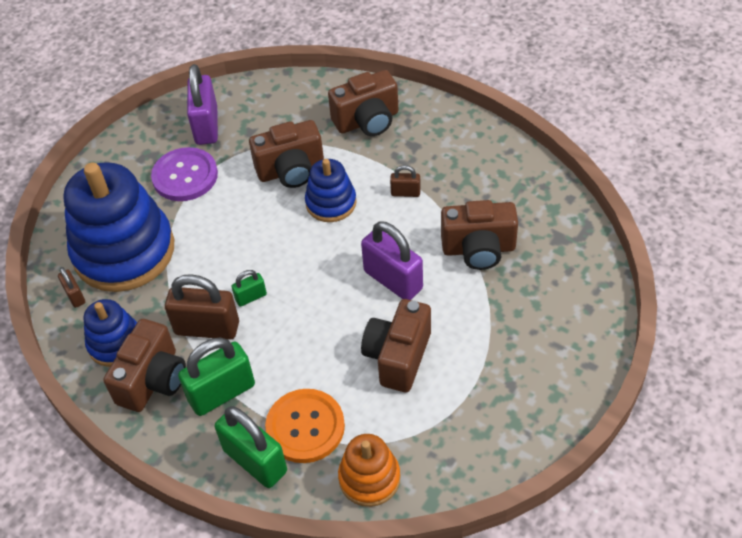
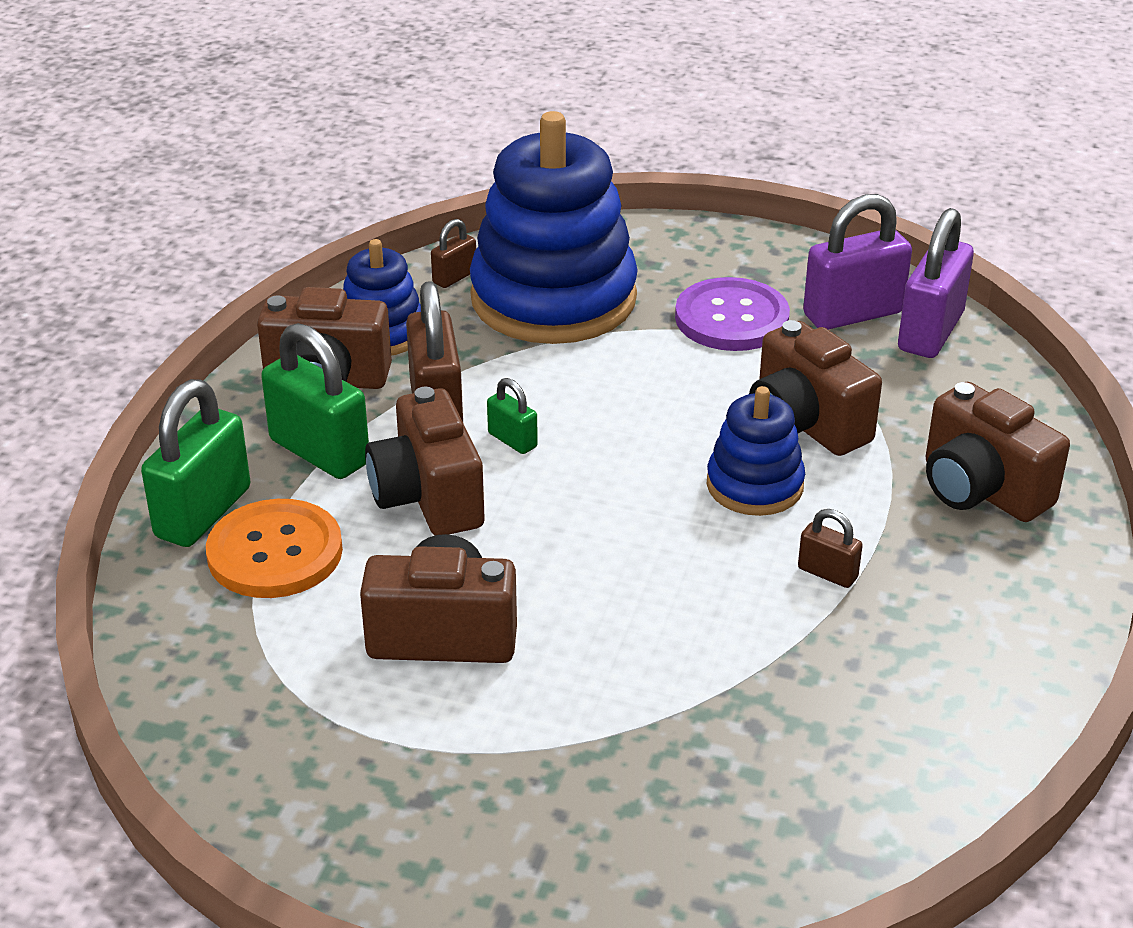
camera: 70 degrees right, 15 degrees down
(369, 478) = (190, 645): orange stacking toy -> none
(393, 280) = (611, 595): purple padlock -> purple padlock (930, 332)
(405, 193) = (827, 573): brown padlock -> brown padlock turned 45 degrees counterclockwise
(478, 249) = (734, 699): brown camera -> brown camera (428, 497)

